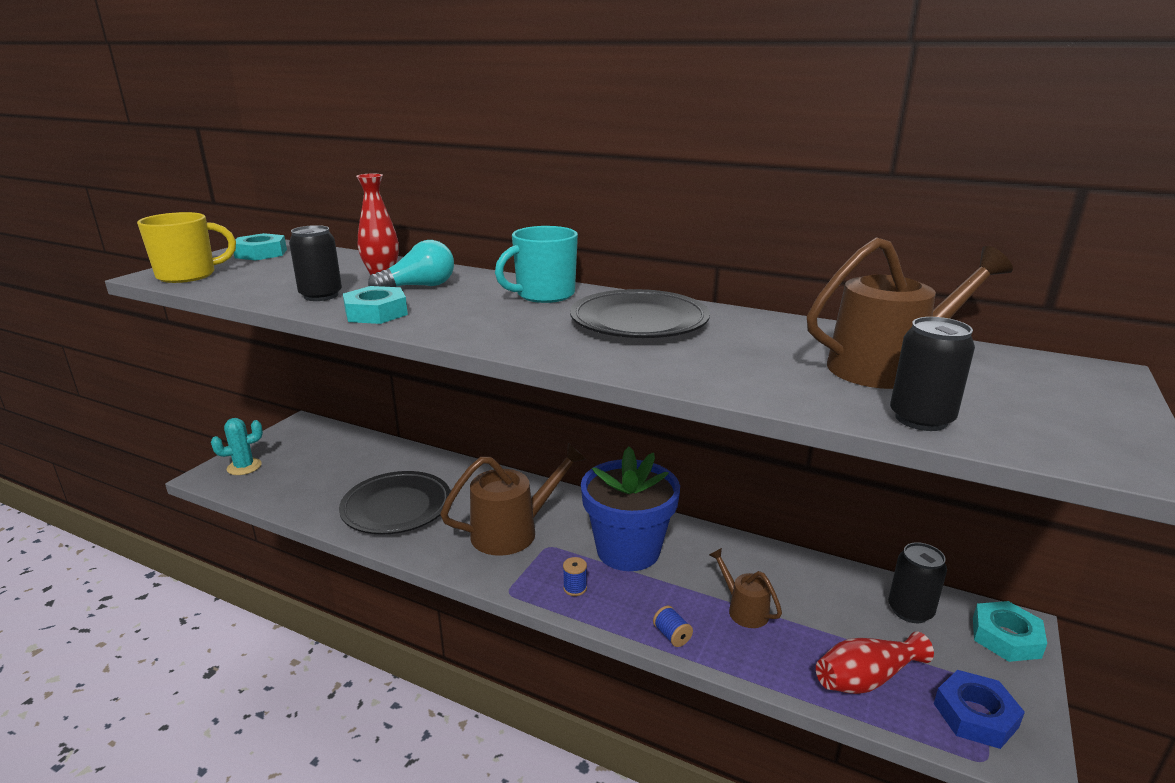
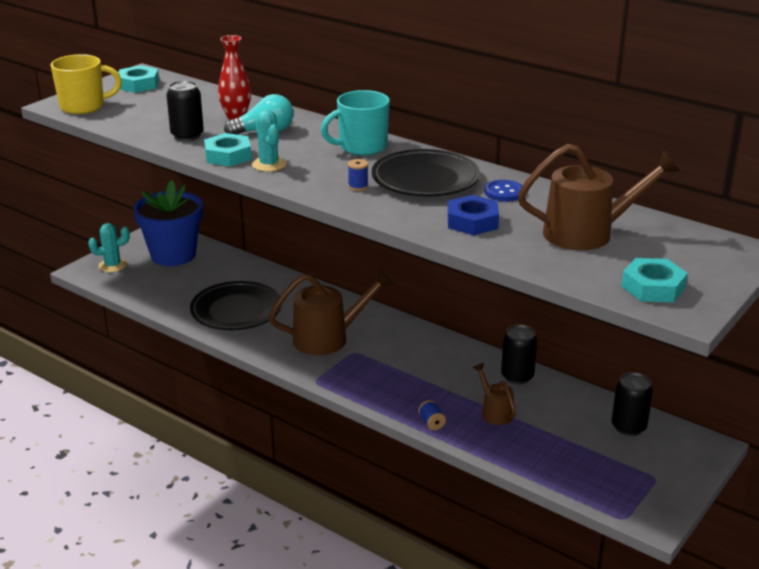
camera: 10 degrees right, 5 degrees up
(432, 319) = (269, 164): none -> turquoise cactus
(575, 588) = (367, 384): blue spool -> blue spool (358, 186)
(628, 550) = (418, 362): blue flower pot -> blue flower pot (173, 255)
(745, 329) = (504, 192): none -> blue button
(866, 678) = (566, 465): red vase -> none
(921, 419) = (576, 273): black can -> black can (517, 376)
(975, 715) = (635, 494): blue nut -> blue nut (472, 221)
(1006, 637) = (694, 452): turquoise nut -> turquoise nut (653, 287)

